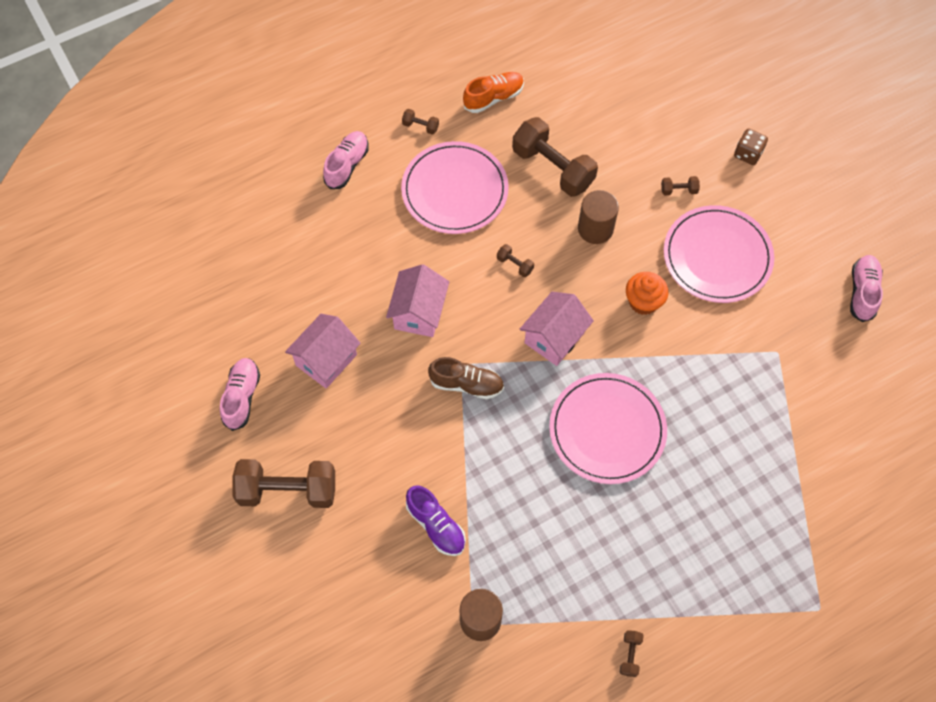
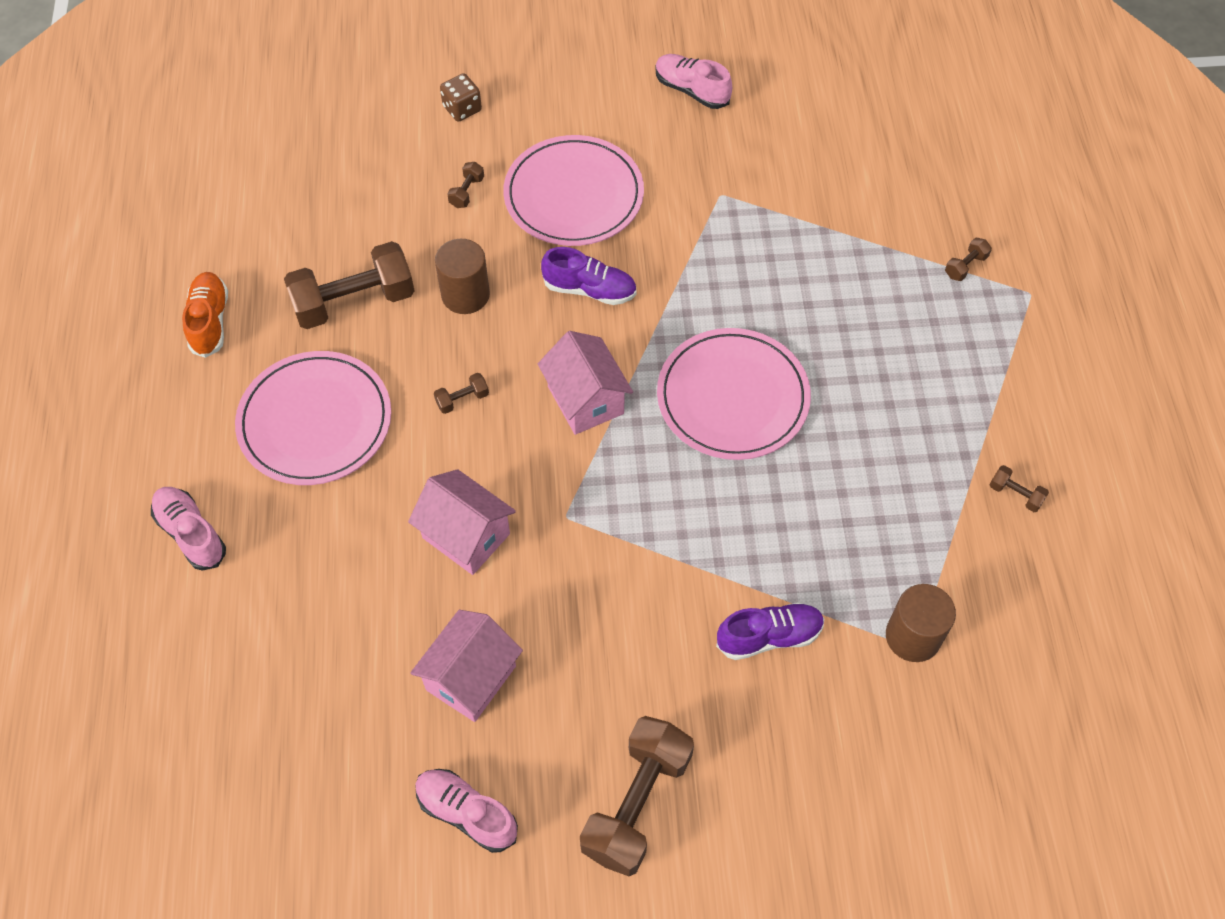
camera: 65 degrees left, 5 degrees down
(326, 360) = (471, 678): pink house -> pink house turned 60 degrees clockwise
(420, 126) = (193, 421): brown dumbbell -> brown dumbbell (965, 266)
(466, 384) = (596, 522): brown shoe -> none
(643, 302) = (589, 290): orange cupcake -> purple shoe

